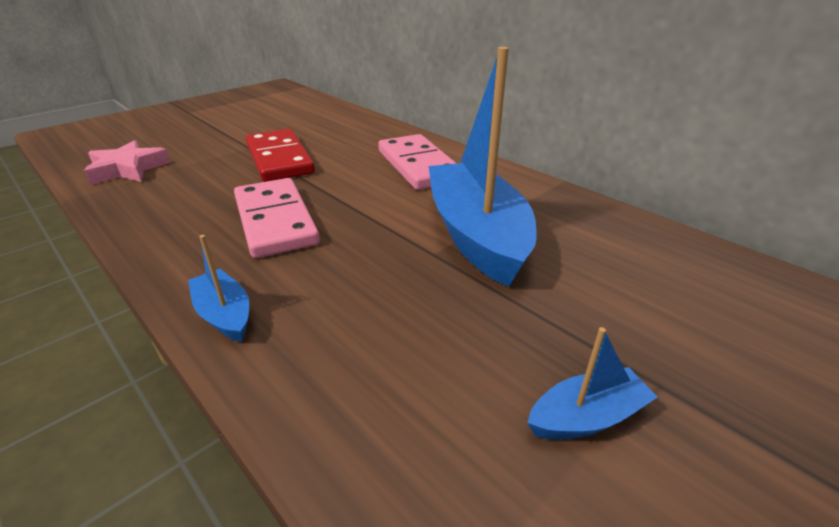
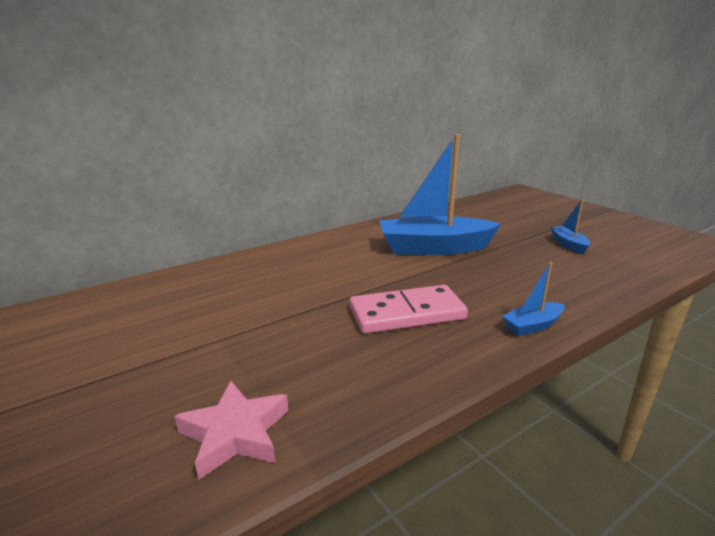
camera: 80 degrees left, 10 degrees down
(279, 159) = (272, 317): red domino -> none
(418, 166) = (324, 256): pink domino -> none

